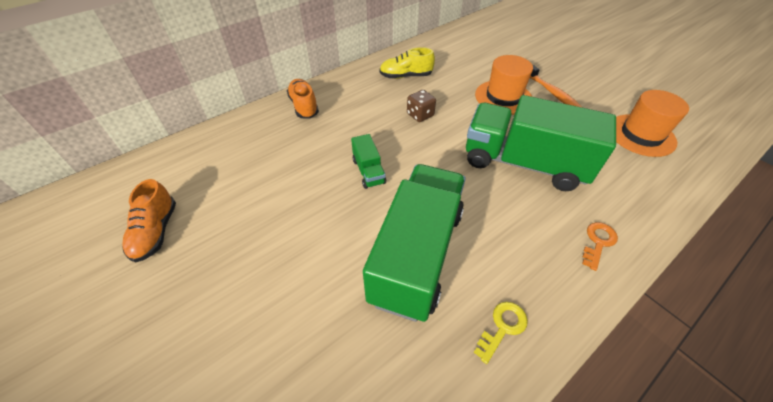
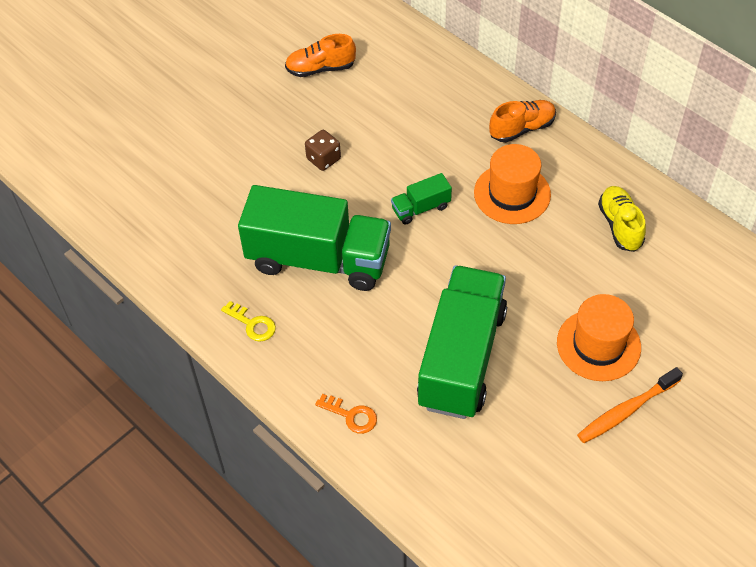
camera: 85 degrees right, 5 degrees up
(420, 115) = (533, 248): brown dice -> brown dice (323, 159)
(641, 135) = (548, 509): orange hat -> orange hat (512, 194)

